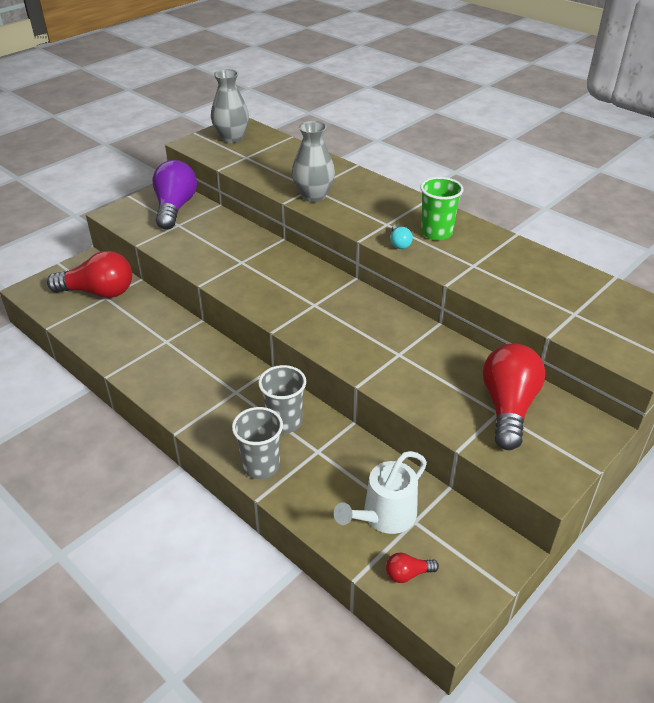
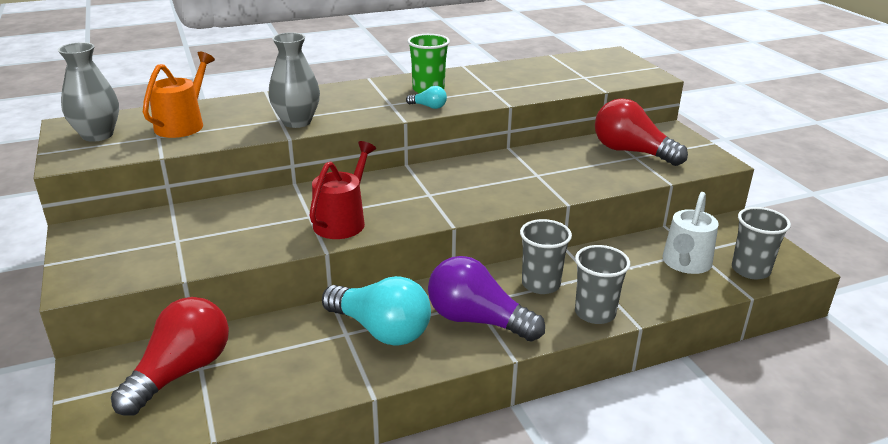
camera: 65 degrees left, 10 degrees down
(175, 208) = (134, 235): purple light bulb -> purple light bulb (477, 320)
(178, 355) = (381, 330): none -> turquoise light bulb
(244, 278) = (342, 221): none -> red watering can
(271, 158) = (183, 124): none -> orange watering can
(384, 516) = (685, 263): white watering can -> white watering can turned 45 degrees clockwise
(408, 574) = (750, 270): red light bulb -> grey cup

